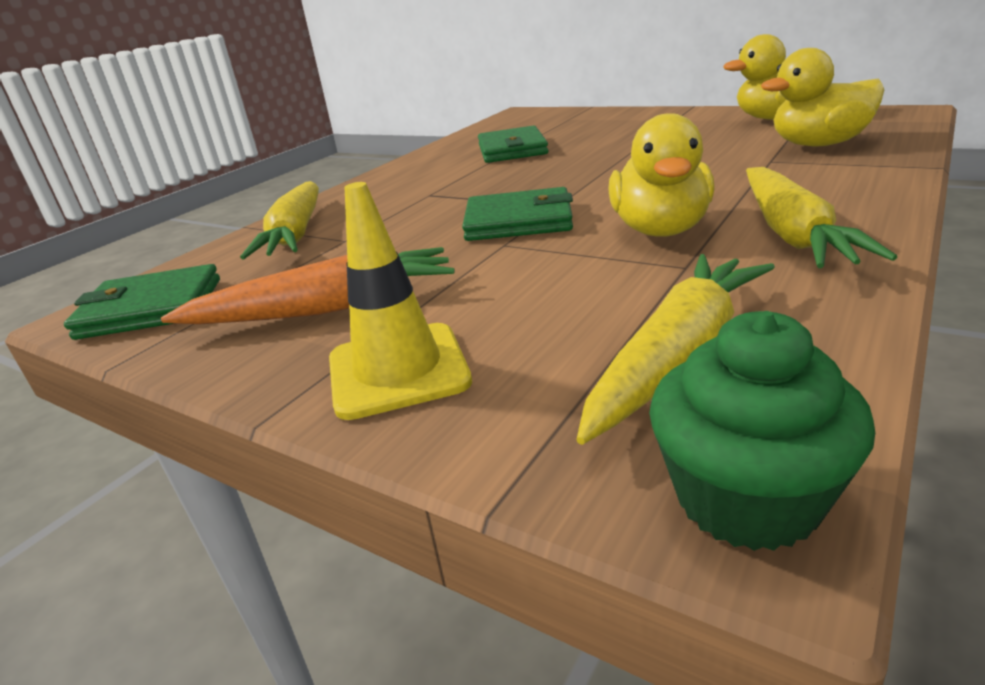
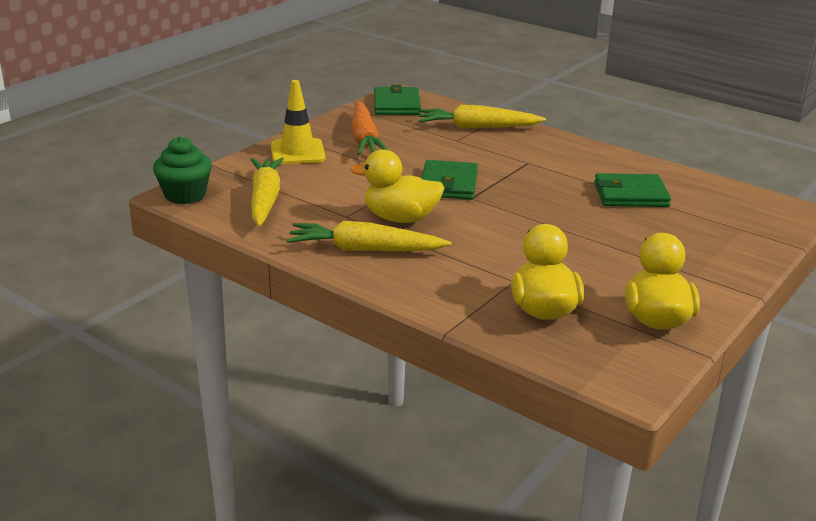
camera: 90 degrees right, 0 degrees up
(679, 356) = (265, 199): yellow carrot -> yellow carrot turned 135 degrees counterclockwise

